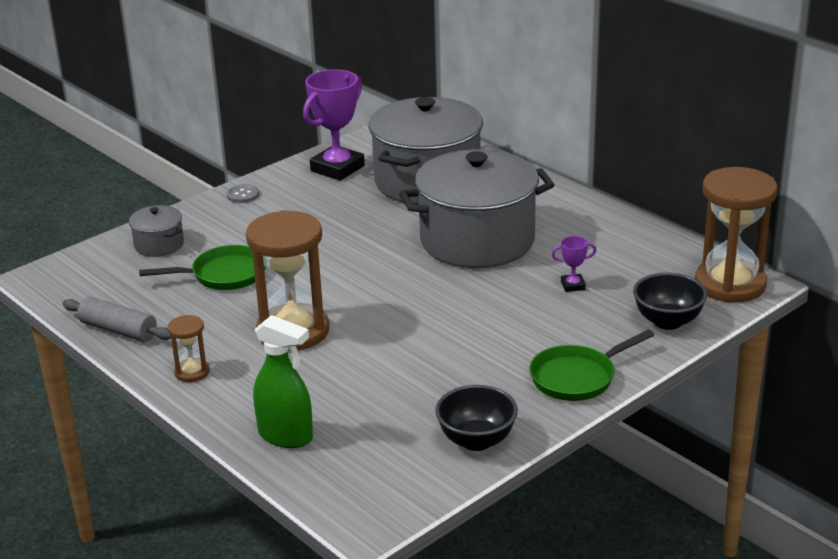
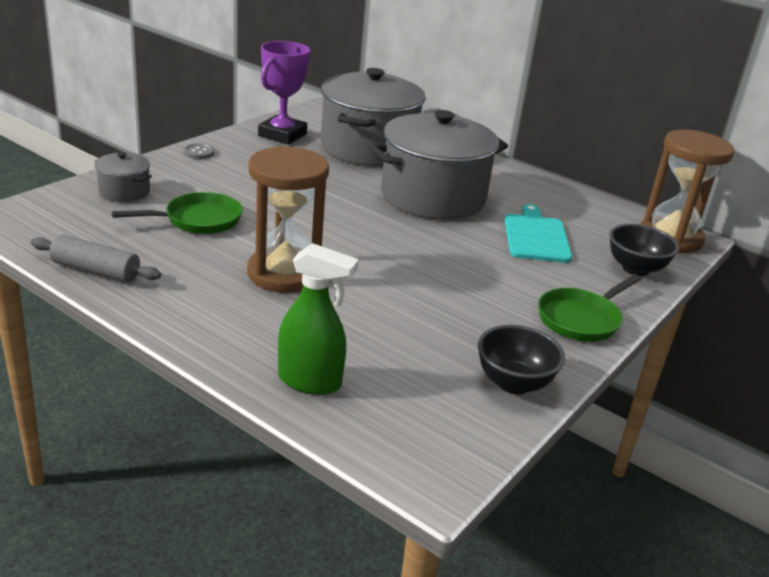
camera: 15 degrees left, 0 degrees up
(192, 372) = (187, 314): brown hourglass -> none
(573, 285) = (536, 236): purple trophy -> turquoise cutting board

